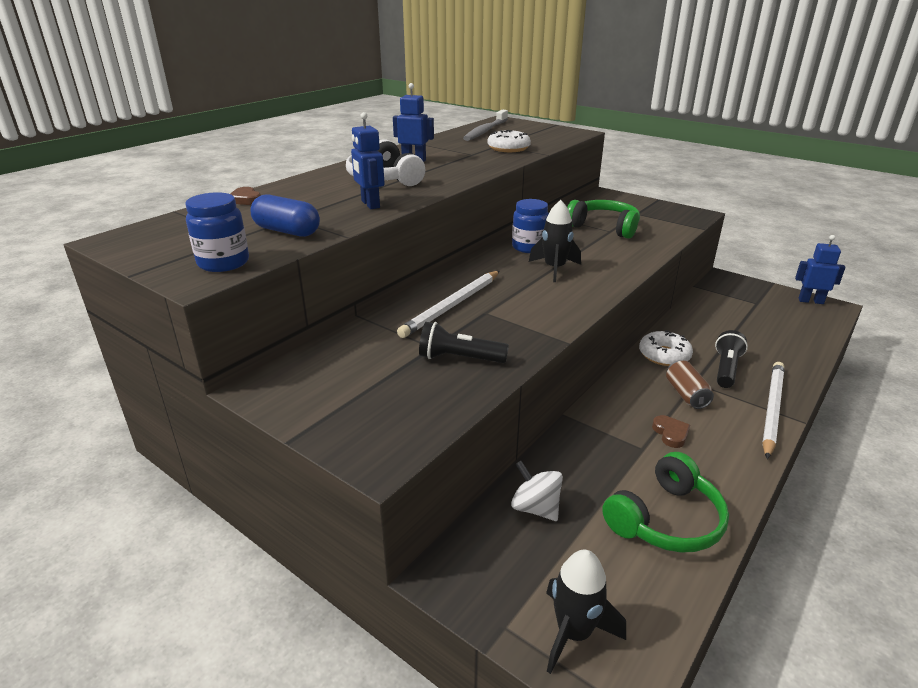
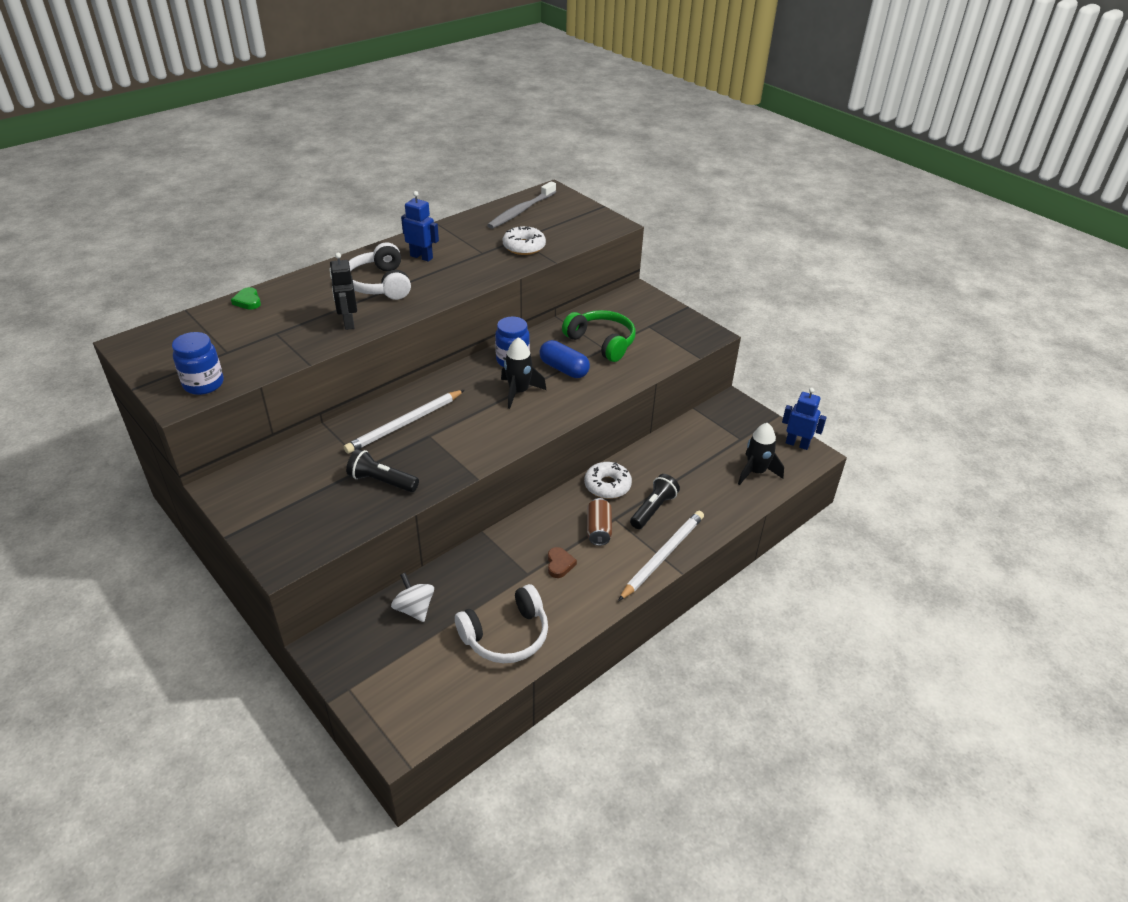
camera: 10 degrees right, 10 degrees up
(245, 199) = (248, 301): brown heart -> green heart
(287, 231) = (265, 351): blue capsule -> blue capsule (564, 369)
(370, 204) = (348, 322): blue robot -> black robot
(573, 632) = (391, 701): black rocket -> black rocket (756, 472)
(666, 520) = (506, 635): green headphones -> white headphones

